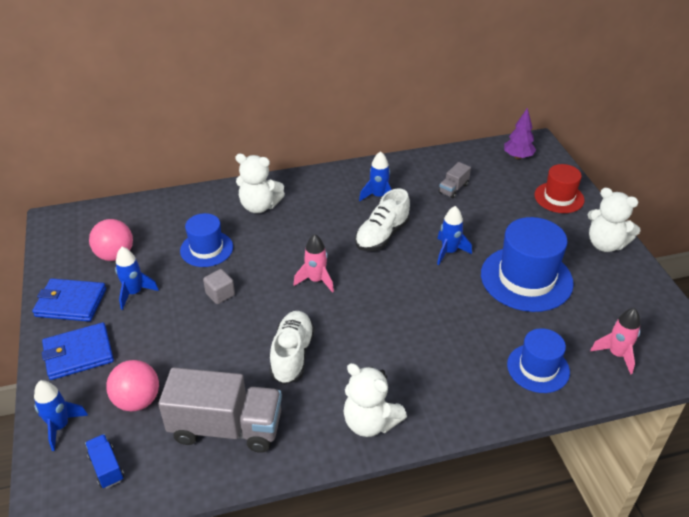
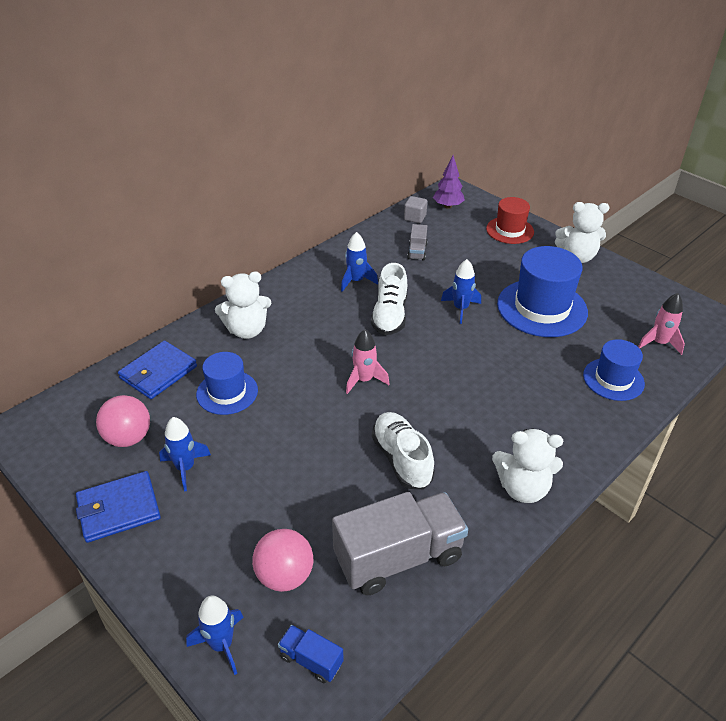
camera: 30 degrees left, 0 degrees up
(78, 354) = (175, 559): blue wallet -> blue wallet (158, 372)
(220, 294) = (280, 431): grey cube -> grey cube (415, 217)

